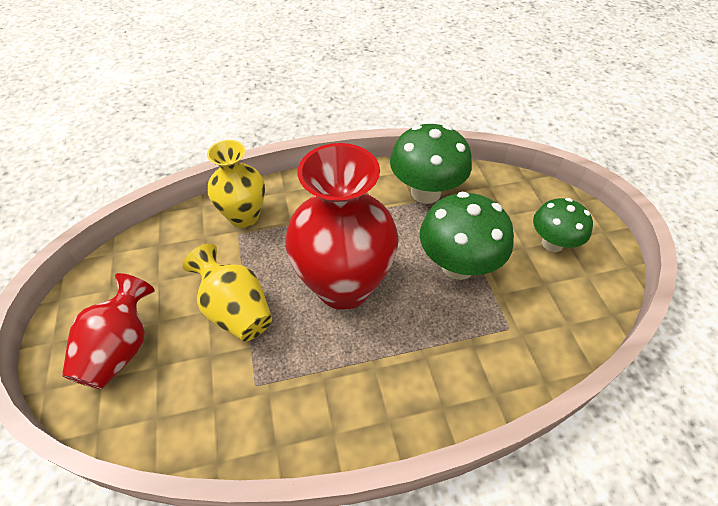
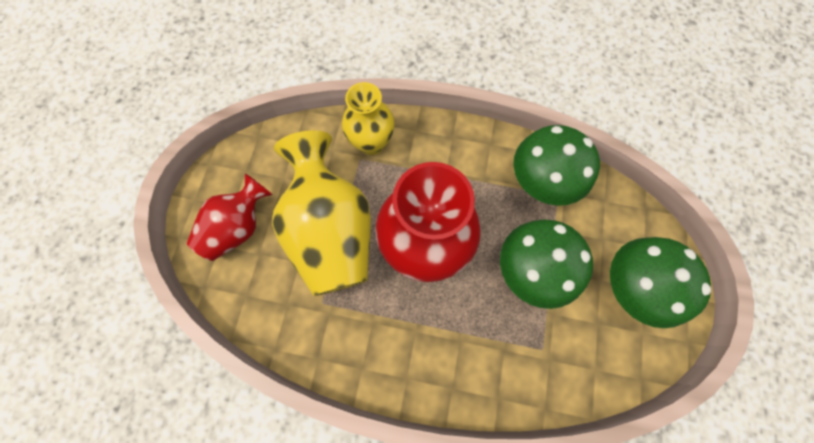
camera: 25 degrees right, 20 degrees up
(236, 310) = (331, 231): yellow vase -> yellow vase, size x1.68
(552, 243) = (629, 287): green mushroom -> green mushroom, size x1.53

